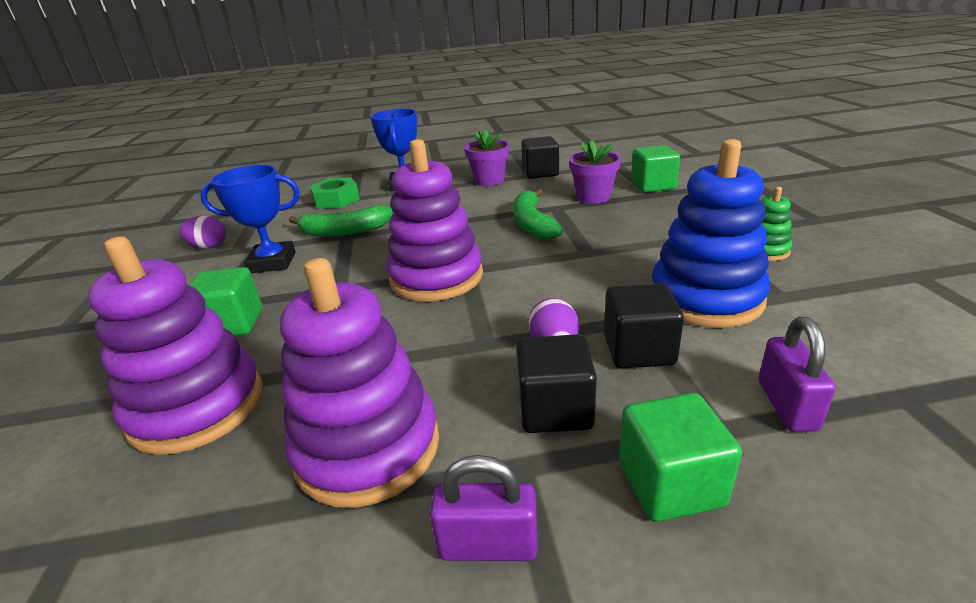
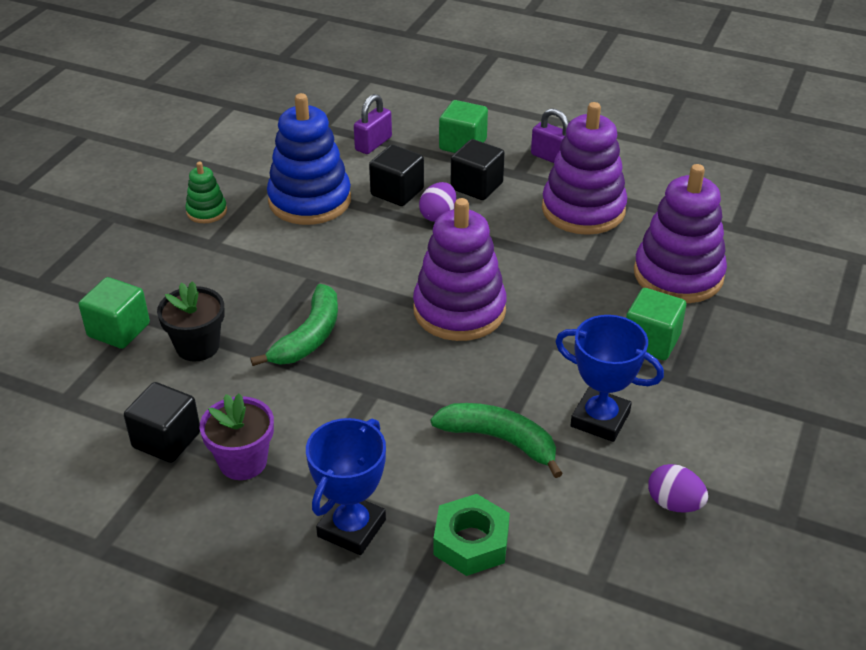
camera: 150 degrees left, 10 degrees up
(593, 197) = (197, 346): purple flower pot -> black flower pot

